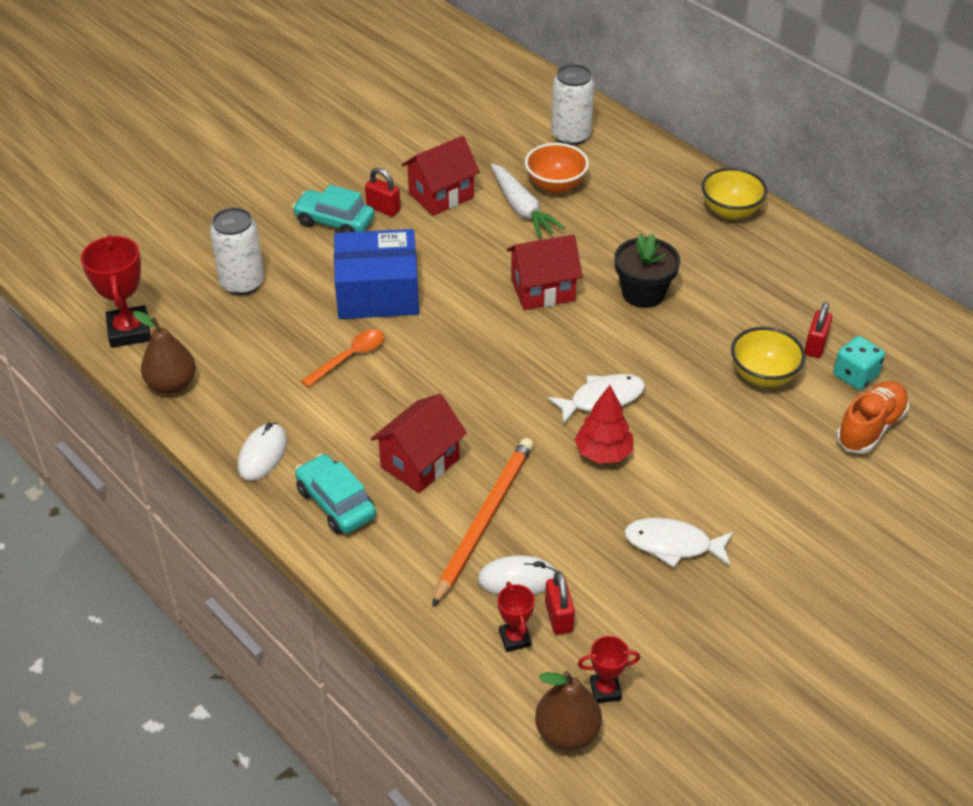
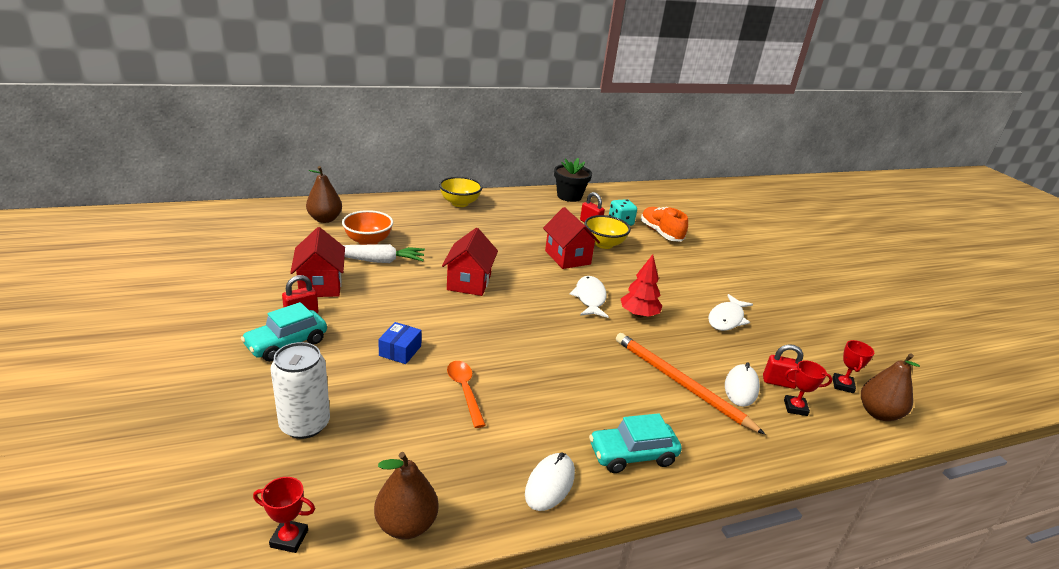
camera: 70 degrees left, 15 degrees down
(129, 331) = (289, 539): red trophy -> red trophy, size x0.55
(262, 454) = (550, 484): white mouse -> white mouse turned 75 degrees clockwise
(377, 292) = (400, 351): blue box -> blue box, size x0.45
(420, 463) = (608, 394): red house -> red house (567, 257)
(570, 135) = (325, 219): white can -> brown pear
(643, 293) = (505, 251): black flower pot -> black flower pot (569, 196)

